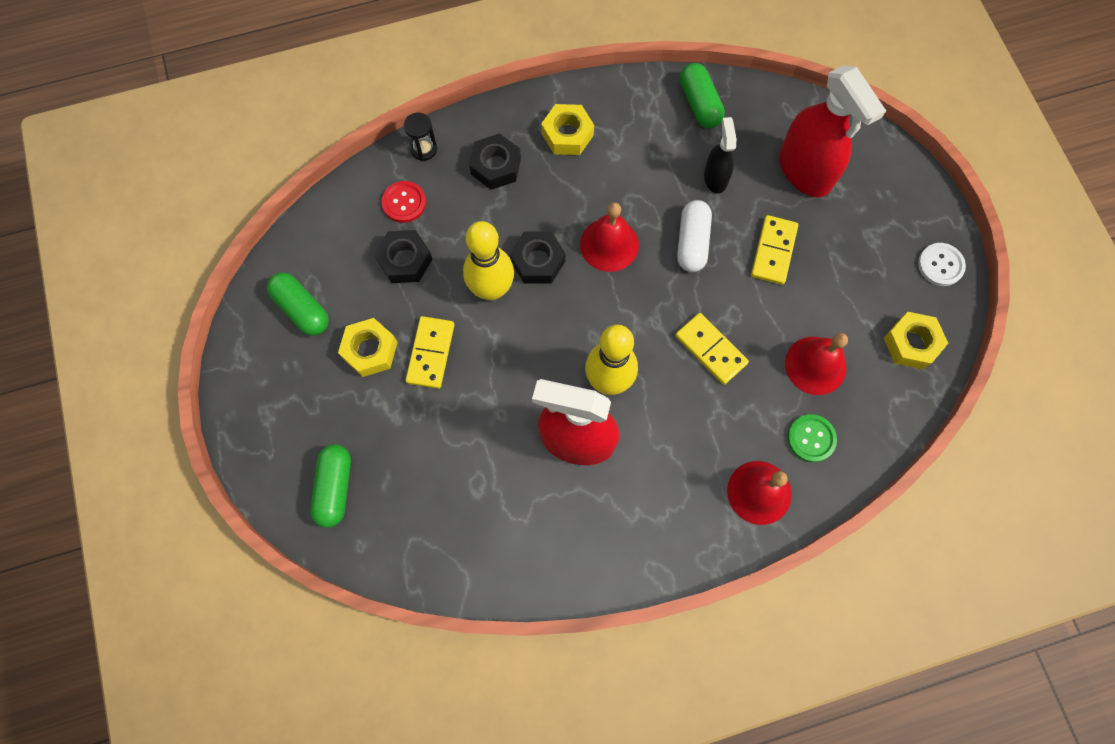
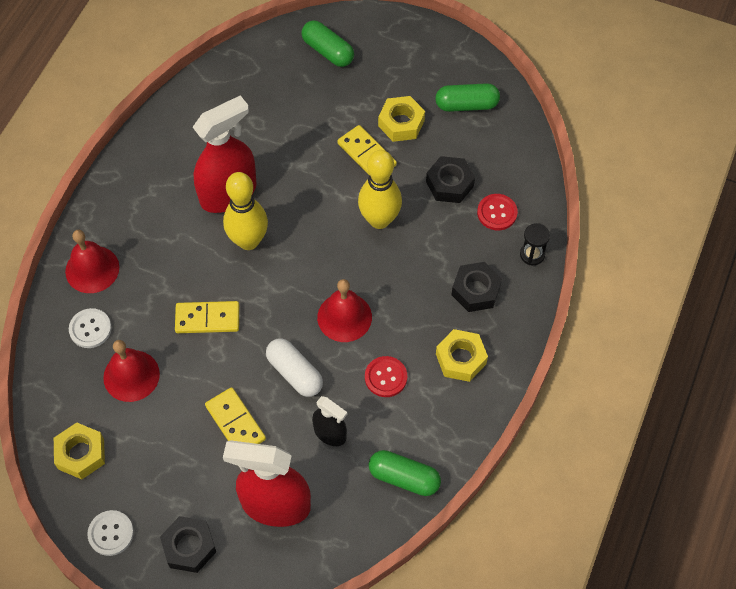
camera: 130 degrees right, 10 degrees down
(537, 261) = (374, 262): black nut -> black nut (189, 547)
(632, 174) = (386, 377): none -> red button
(811, 438) = (90, 329): green button -> white button

